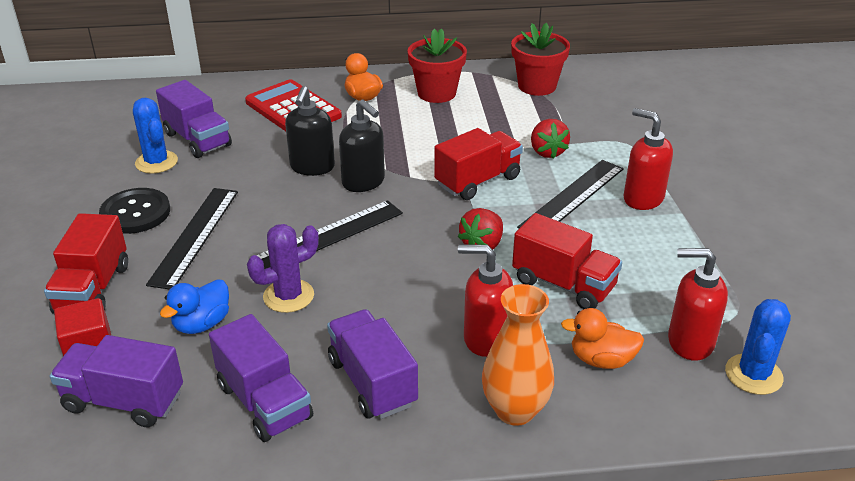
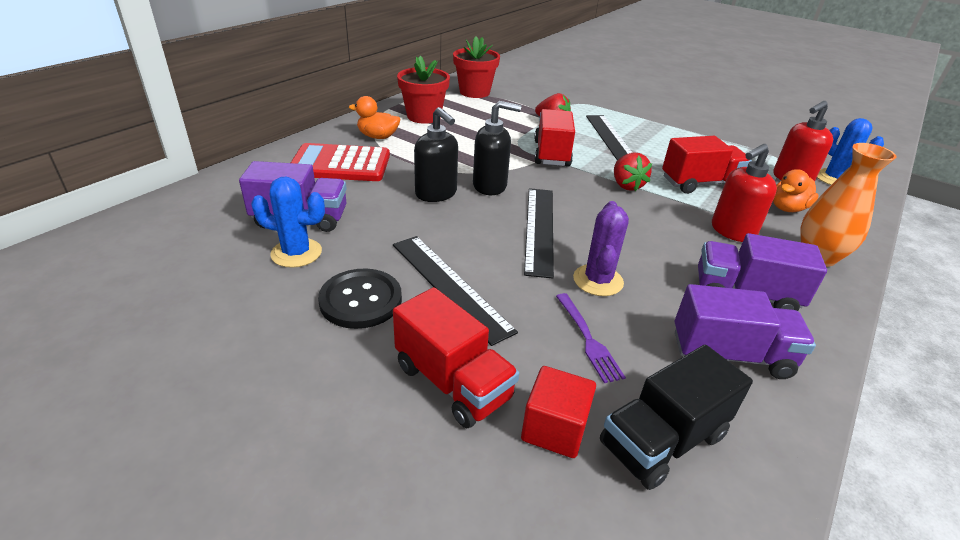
camera: 50 degrees left, 0 degrees up
(124, 401) = (662, 440): purple truck -> black truck
(202, 324) = (588, 340): blue duck -> purple fork
(642, 198) = (640, 126): red soap dispenser -> none

